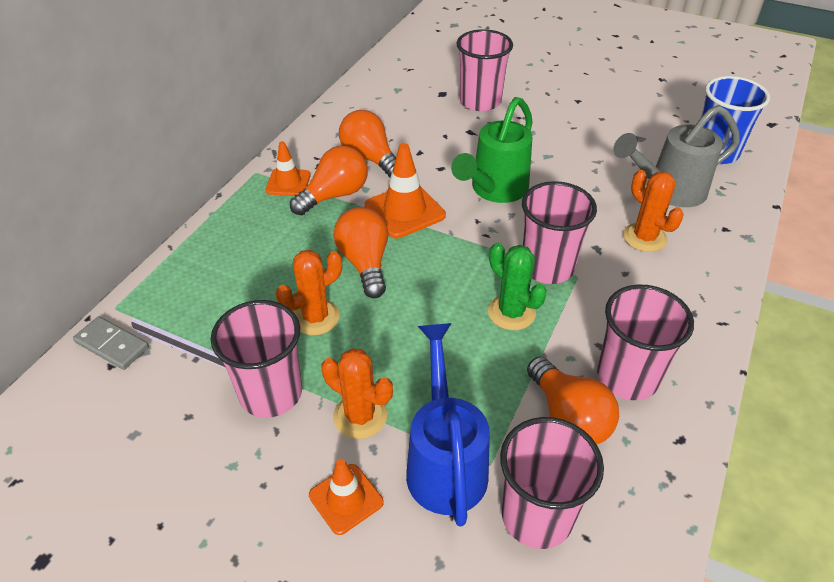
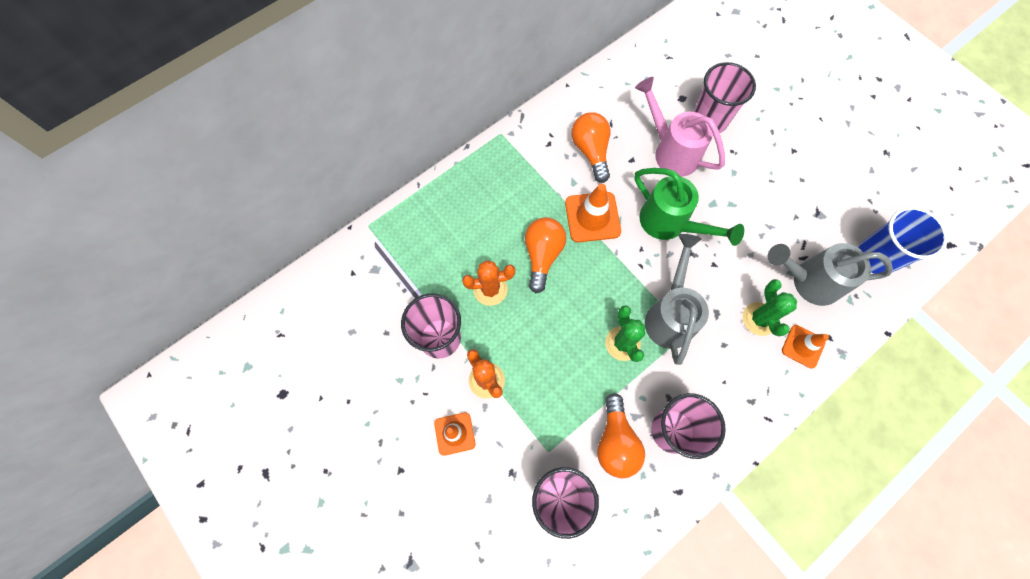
camera: 25 degrees right, 25 degrees up
(112, 345) = (358, 256): grey domino -> none
(288, 183) = (520, 154): orange traffic cone -> orange traffic cone (803, 346)
(334, 195) = (548, 180): orange light bulb -> none
(445, 461) = (523, 436): blue watering can -> none
(456, 134) = (670, 151): none -> pink watering can
(494, 190) = (670, 224): green watering can -> green watering can turned 105 degrees counterclockwise
(547, 267) = (670, 314): pink cup -> grey watering can
(644, 237) = (759, 319): orange cactus -> green cactus

